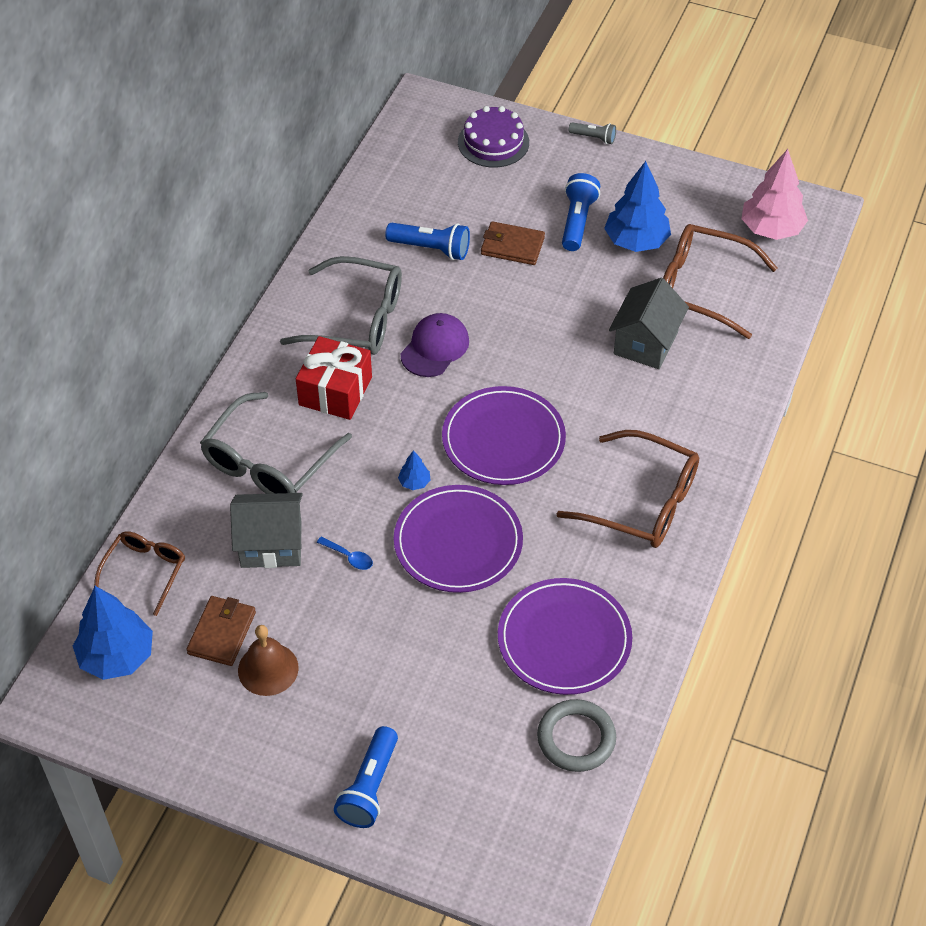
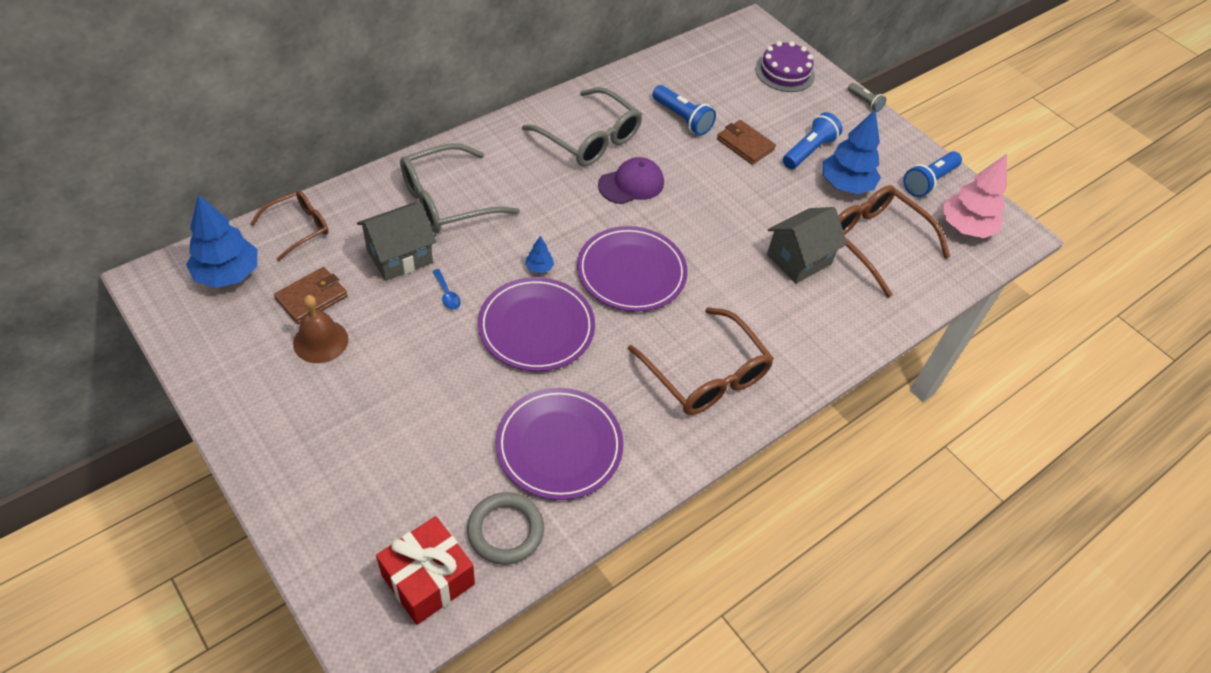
camera: 25 degrees right, 0 degrees up
(271, 545) = (399, 256): grey house -> grey house turned 60 degrees counterclockwise
(335, 391) = (534, 177): red gift -> red gift (428, 579)
(369, 787) = (315, 472): blue flashlight -> blue flashlight (929, 181)

